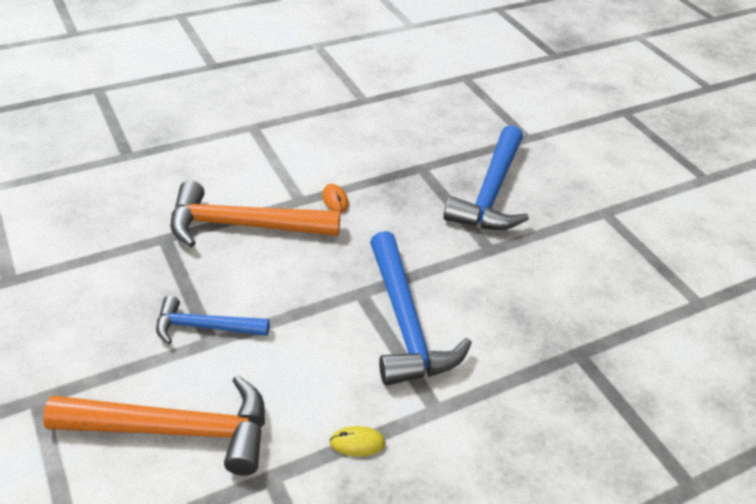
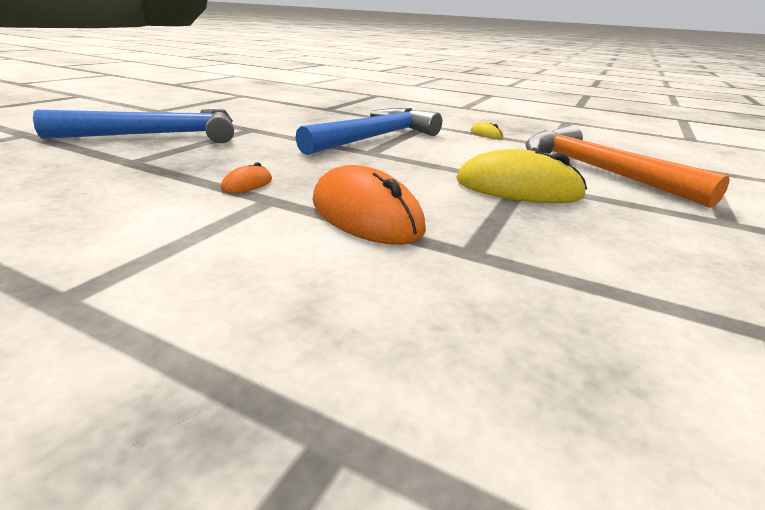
camera: 125 degrees left, 15 degrees down
(205, 327) = (518, 188): blue hammer -> yellow mouse
(243, 225) = (365, 214): orange hammer -> orange mouse

